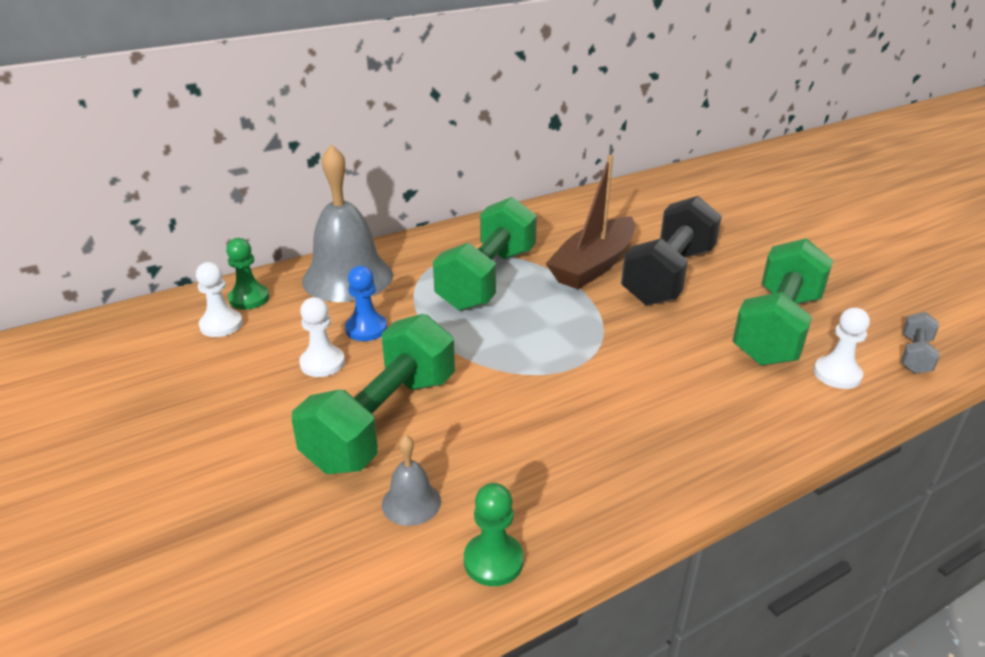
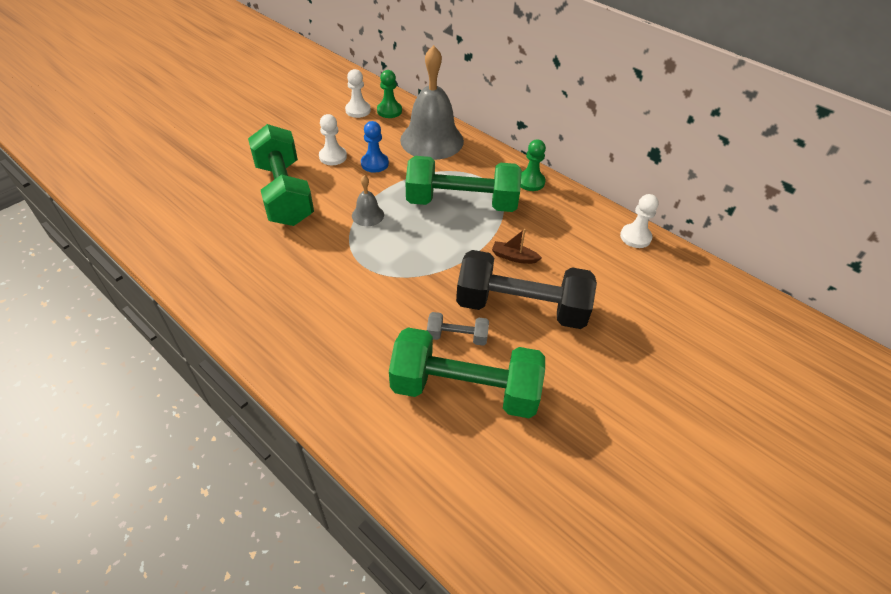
camera: 70 degrees right, 15 degrees up
(383, 421) = (284, 193): green dumbbell -> green dumbbell turned 60 degrees clockwise
(411, 502) = (219, 220): grey bell -> grey bell (368, 215)
(493, 561) = (179, 260): green pawn -> green pawn (530, 182)
(593, 265) = (514, 257): brown boat -> brown boat, size x0.41
(837, 374) = (406, 434): white pawn -> white pawn (635, 237)
(915, 355) = (461, 505): grey dumbbell -> grey dumbbell (457, 336)

